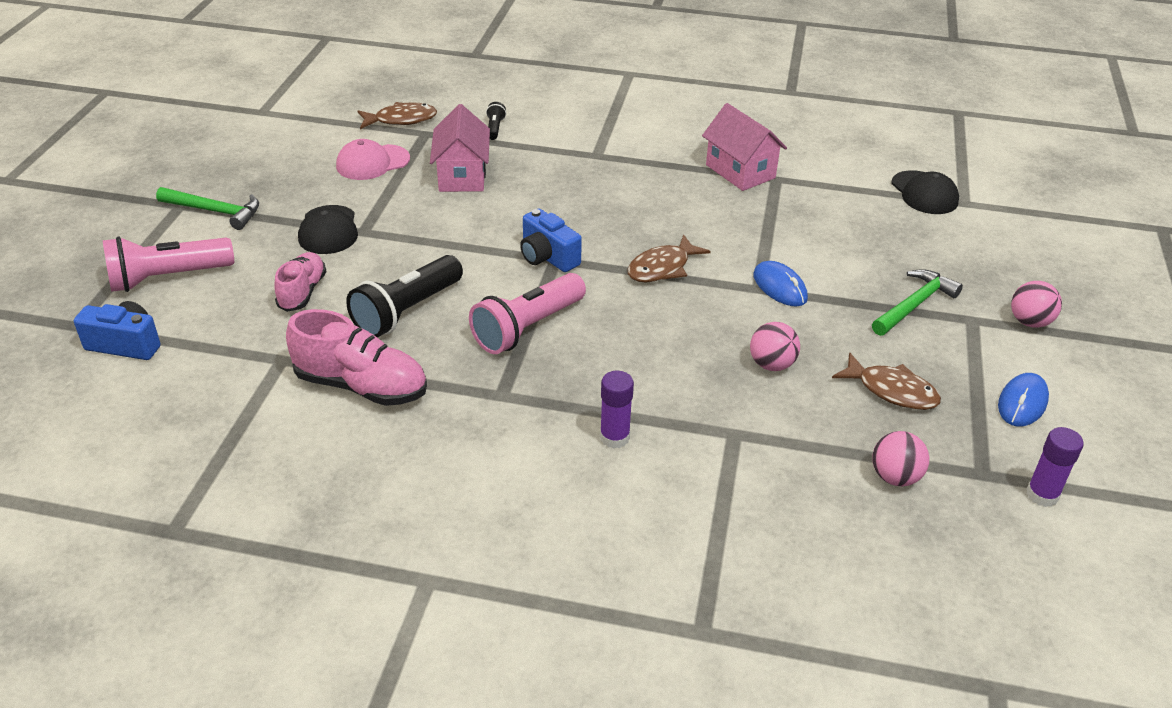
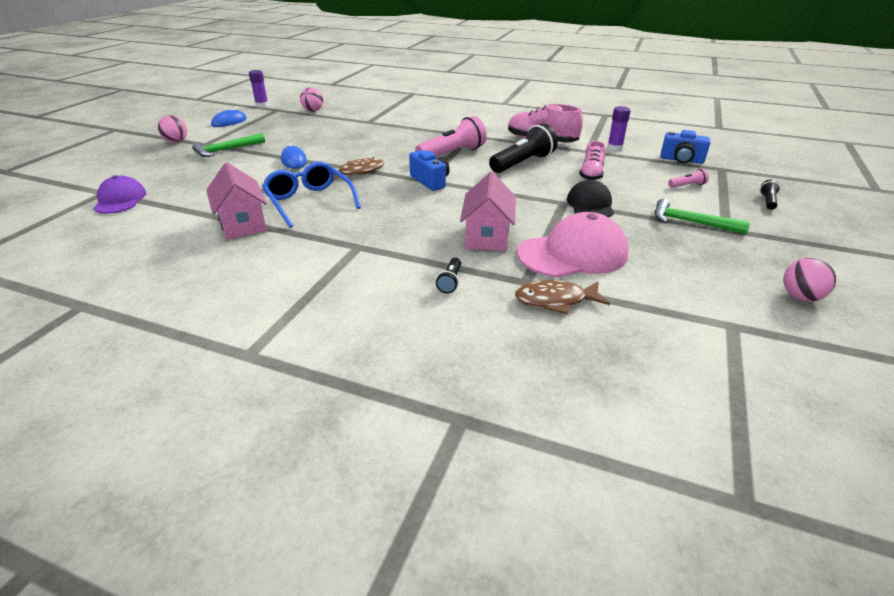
camera: 170 degrees left, 5 degrees down
(79, 255) = (767, 201): none -> black flashlight
(168, 278) = (687, 186): pink flashlight -> pink flashlight, size x0.45
(372, 163) = (573, 253): pink cap -> pink cap, size x1.57
(614, 437) = (422, 123): purple glue stick -> purple glue stick (614, 148)
(691, 208) = (309, 202): none -> blue glasses
(771, 364) = (331, 136): pink ball -> pink ball (800, 297)
(892, 390) = (283, 127): brown fish -> none
(924, 193) = (120, 200): black cap -> purple cap

